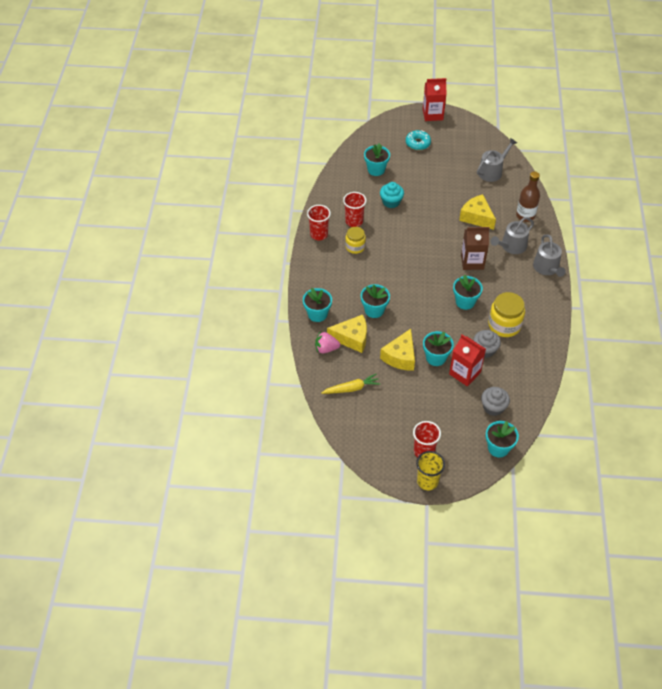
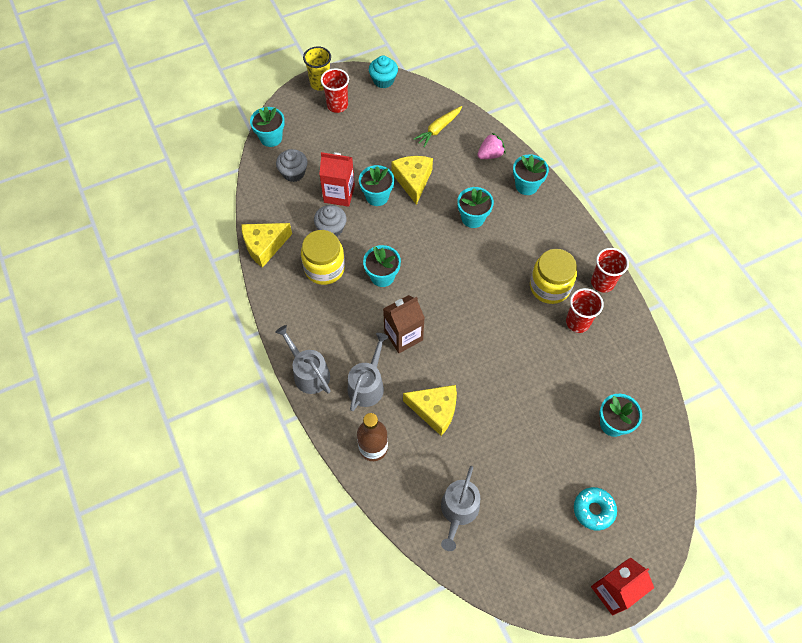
camera: 150 degrees right, 10 degrees up
(352, 338) = (473, 177): yellow cheese -> yellow cheese (264, 246)
(355, 247) = (549, 287): yellow jar -> yellow jar, size x1.58
(391, 202) = (556, 377): turquoise cupcake -> turquoise cupcake (383, 80)

